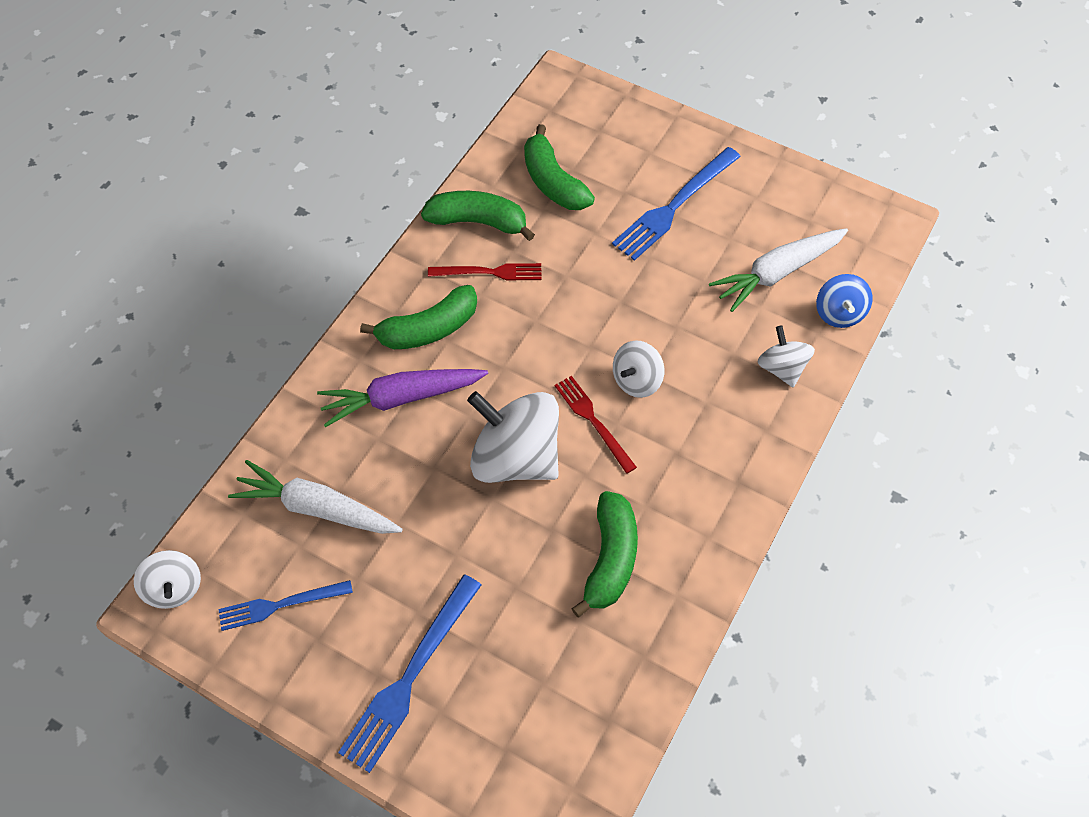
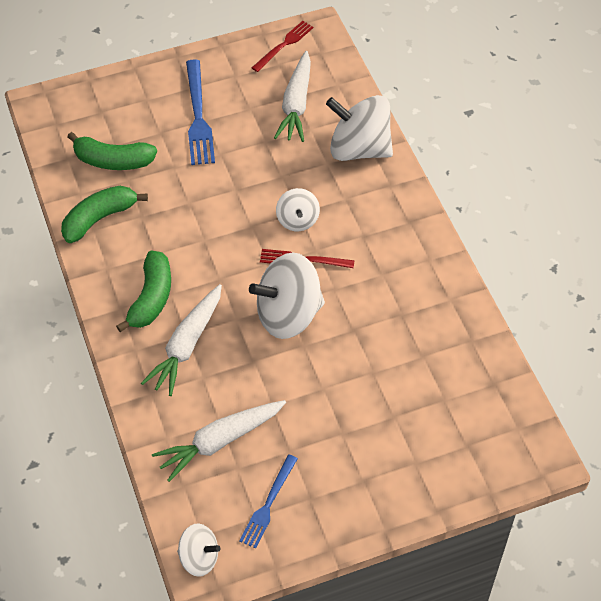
camera: 50 degrees left, 5 degrees down
(400, 398) = (186, 346): purple carrot -> white carrot
(410, 676) = (379, 463): blue fork -> none
(489, 272) = (144, 239): red fork -> red fork (284, 45)
(610, 559) = (398, 314): green banana -> none
(781, 368) = (359, 149): white spinning top -> white spinning top, size x1.86
(839, 313) = (351, 98): blue spinning top -> none

